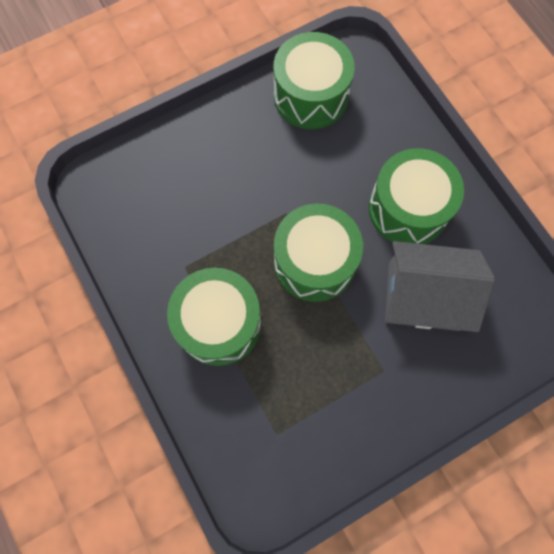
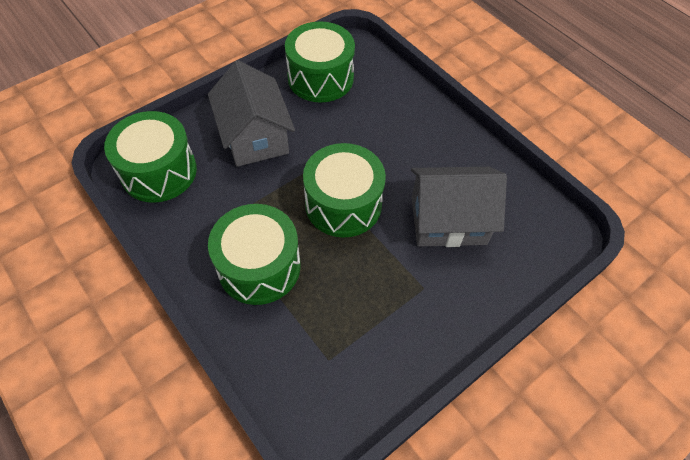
camera: 10 degrees left, 15 degrees down
(229, 165) = (255, 136): none -> grey house
(408, 208) = (420, 153): green drum -> green drum (159, 171)

